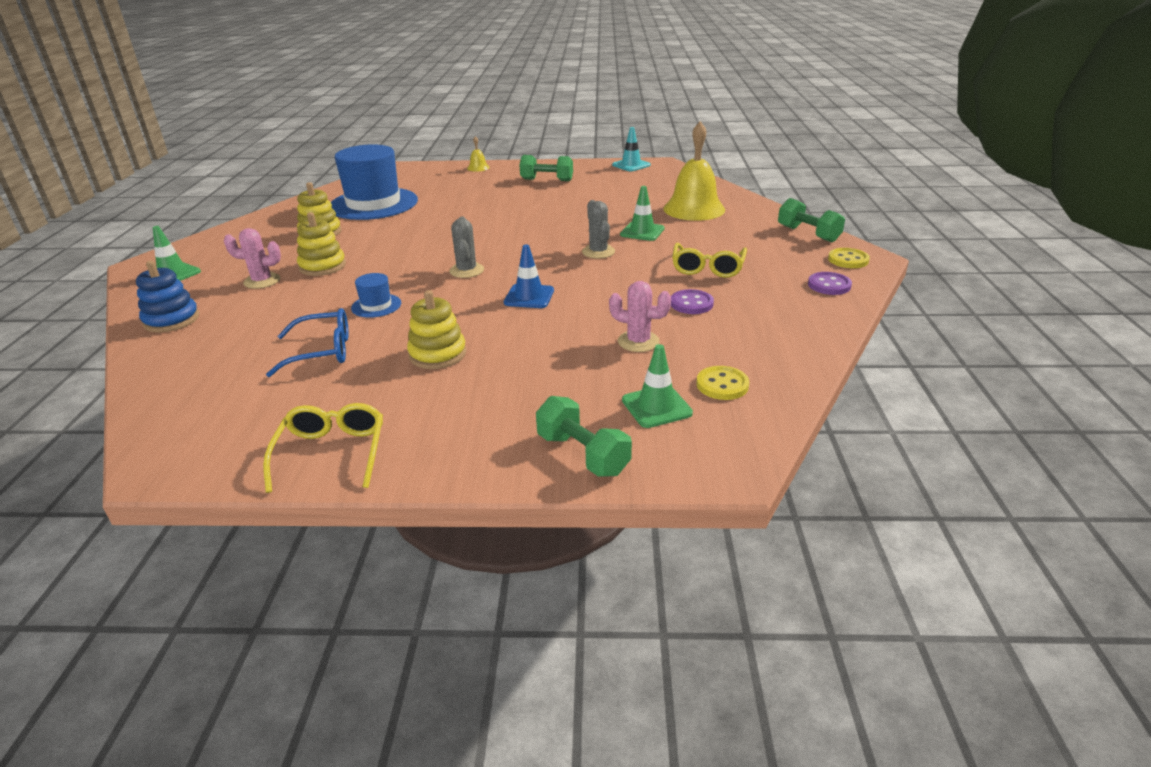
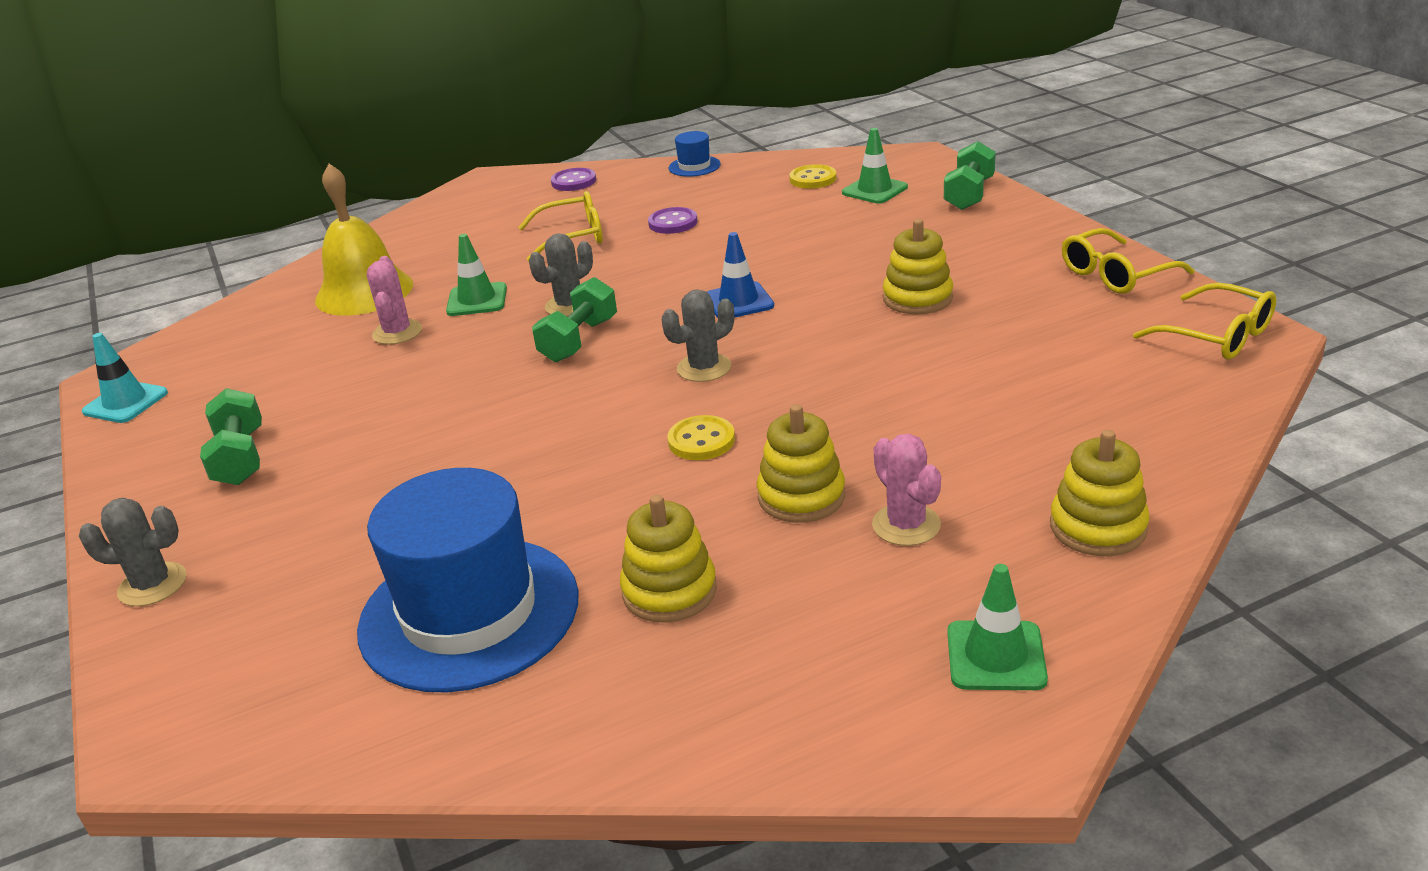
camera: 115 degrees left, 0 degrees up
(171, 320) = (1098, 527): blue stacking toy -> yellow stacking toy
(194, 447) = (1217, 336): none -> yellow glasses
(322, 351) = (999, 362): blue glasses -> none
(376, 306) = (865, 383): blue hat -> blue hat (694, 166)
(478, 168) = (152, 585): yellow bell -> grey cactus
(638, 341) = (778, 223): pink cactus -> pink cactus (397, 332)
(808, 234) = (430, 214): green dumbbell -> green dumbbell (579, 340)
(848, 260) = (499, 185): yellow button -> yellow button (701, 441)

